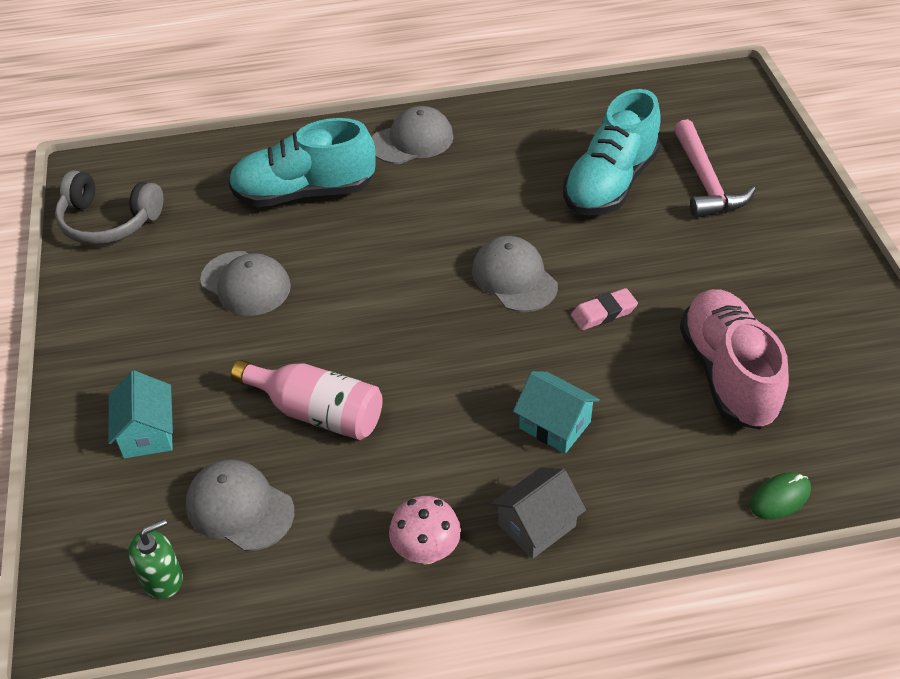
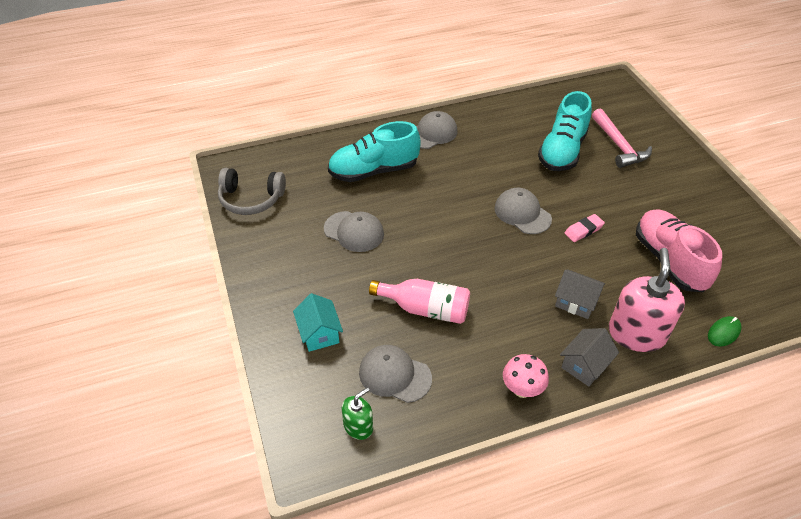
camera: 10 degrees left, 0 degrees up
(555, 425) = (576, 302): turquoise house -> grey house
(636, 484) = (636, 333): none -> pink soap dispenser

